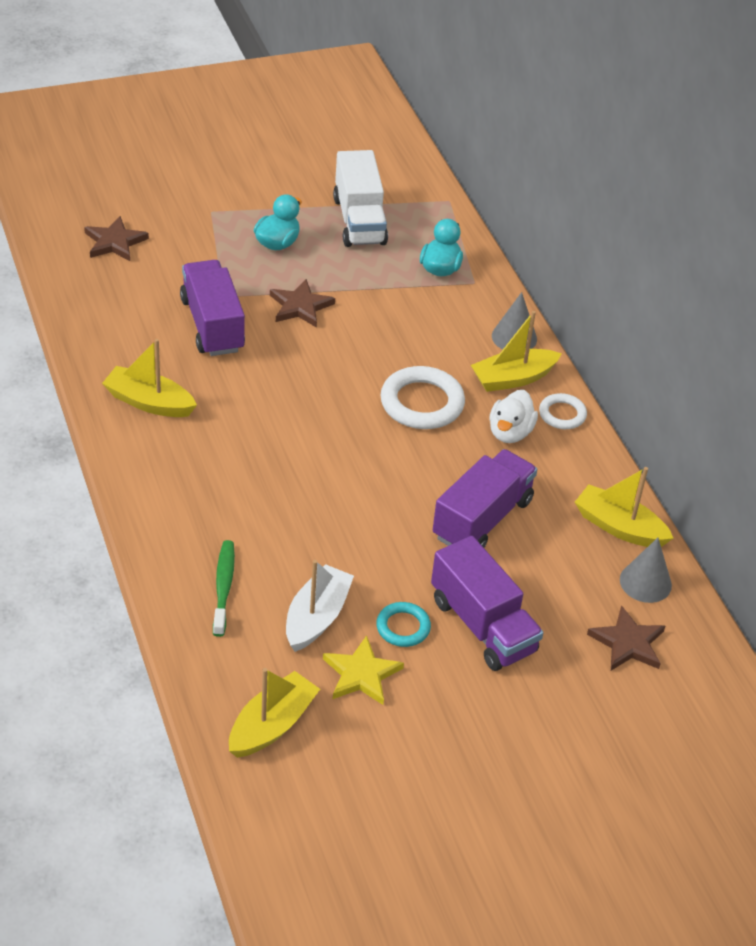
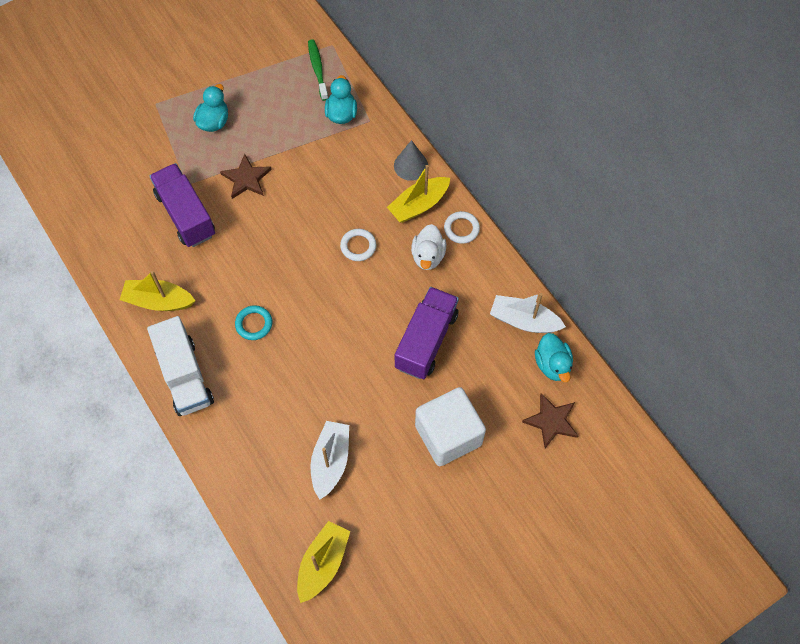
camera: 10 degrees left, 20 degrees up
(114, 242) = (90, 154): brown star -> none
(223, 587) = (258, 454): green toothbrush -> green toothbrush (317, 69)
(359, 221) = (270, 83): white truck -> white truck (185, 376)
(361, 674) = (374, 502): yellow star -> none
(403, 627) = (393, 453): turquoise ring -> turquoise ring (254, 324)
(422, 403) = (358, 246): white ring -> white ring, size x0.57
(483, 625) = (448, 435): purple truck -> white cube
(619, 527) = (524, 321): yellow boat -> white boat
(645, 582) = (552, 365): grey cone -> turquoise duck

